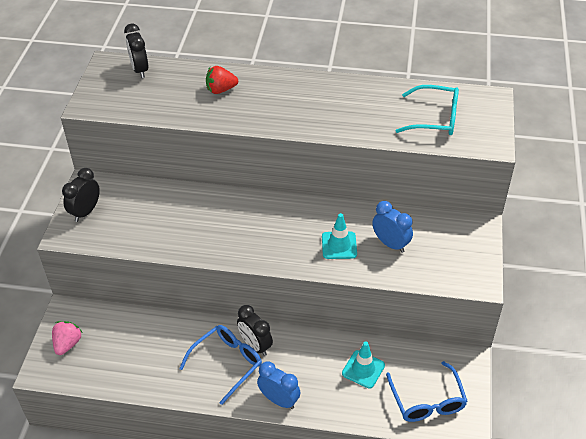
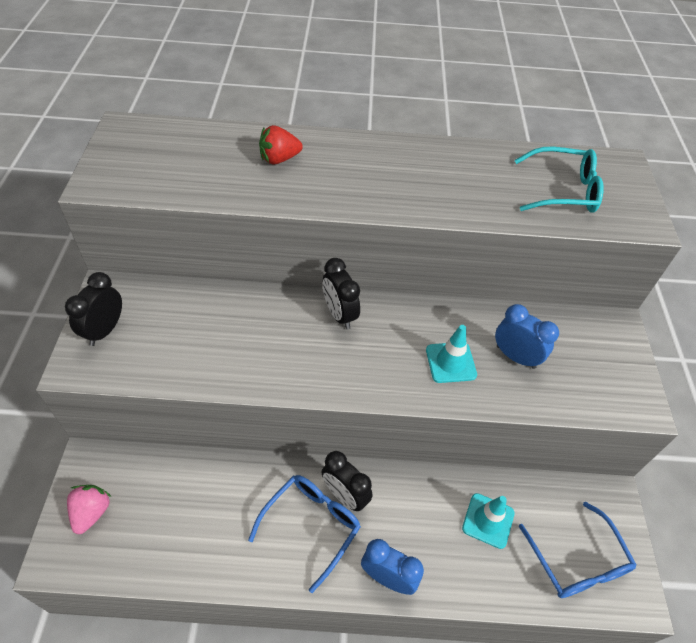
camera: 10 degrees left, 5 degrees up
(140, 70) = (167, 135): black clock -> black clock (339, 314)

